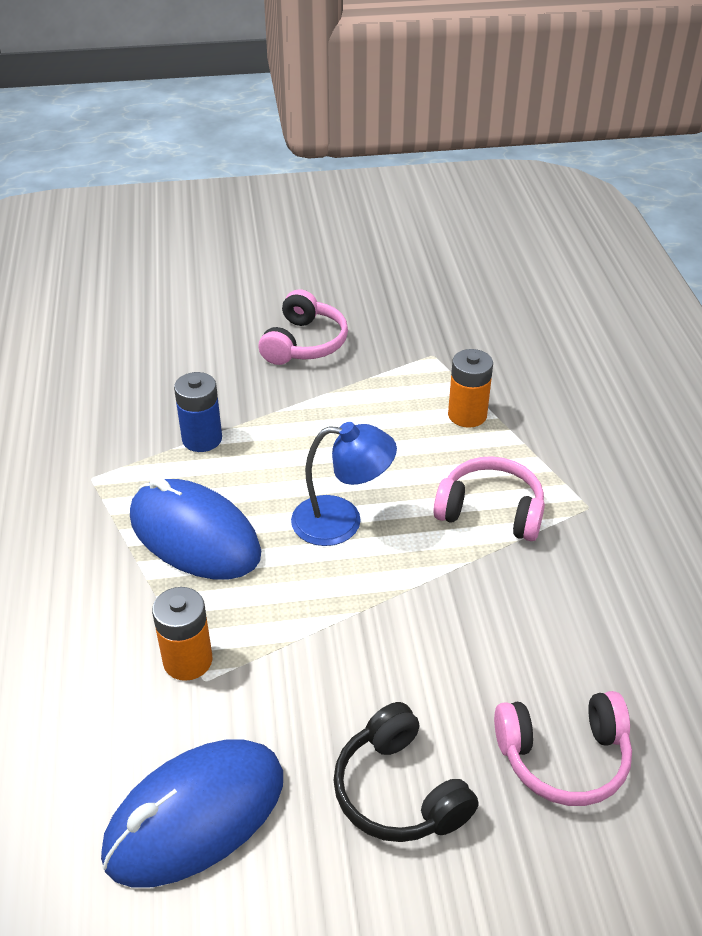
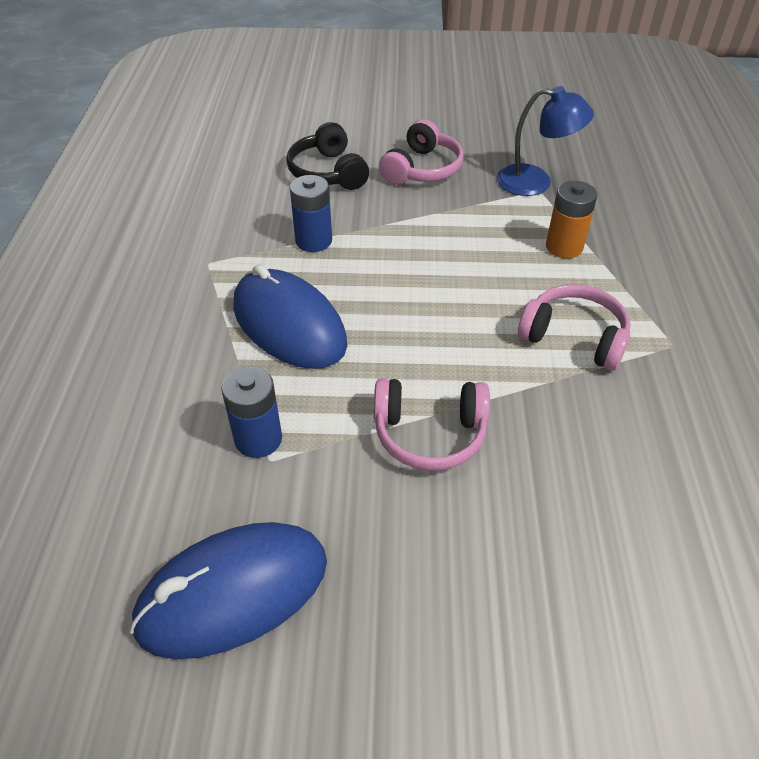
camera: 10 degrees right, 5 degrees up
(188, 660) = (258, 439): orange battery -> blue battery
(342, 521) = (428, 329): blue lamp -> blue lamp (535, 182)
(399, 791) = (440, 601): black headphones -> black headphones (328, 172)
(563, 757) = (616, 593): pink headphones -> pink headphones (429, 433)

